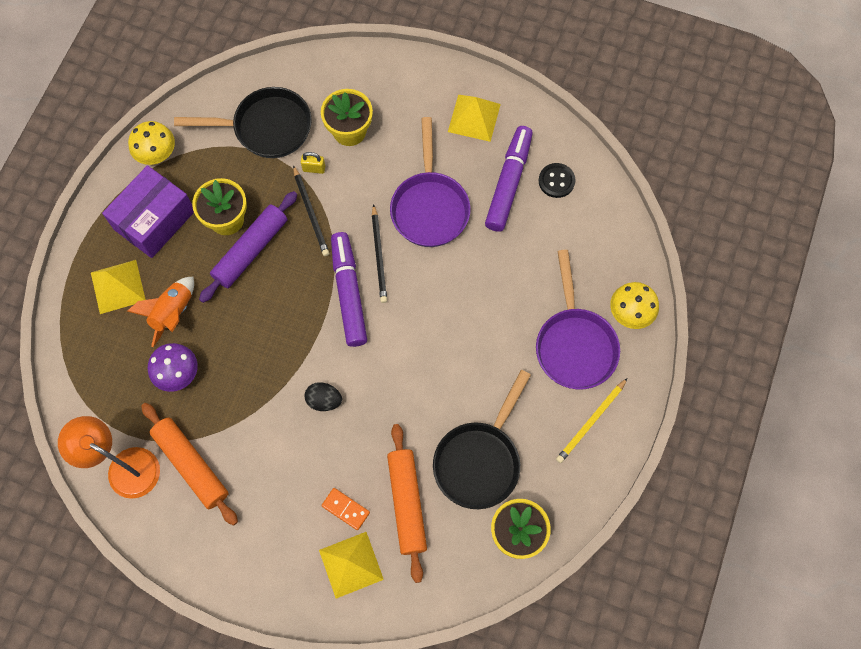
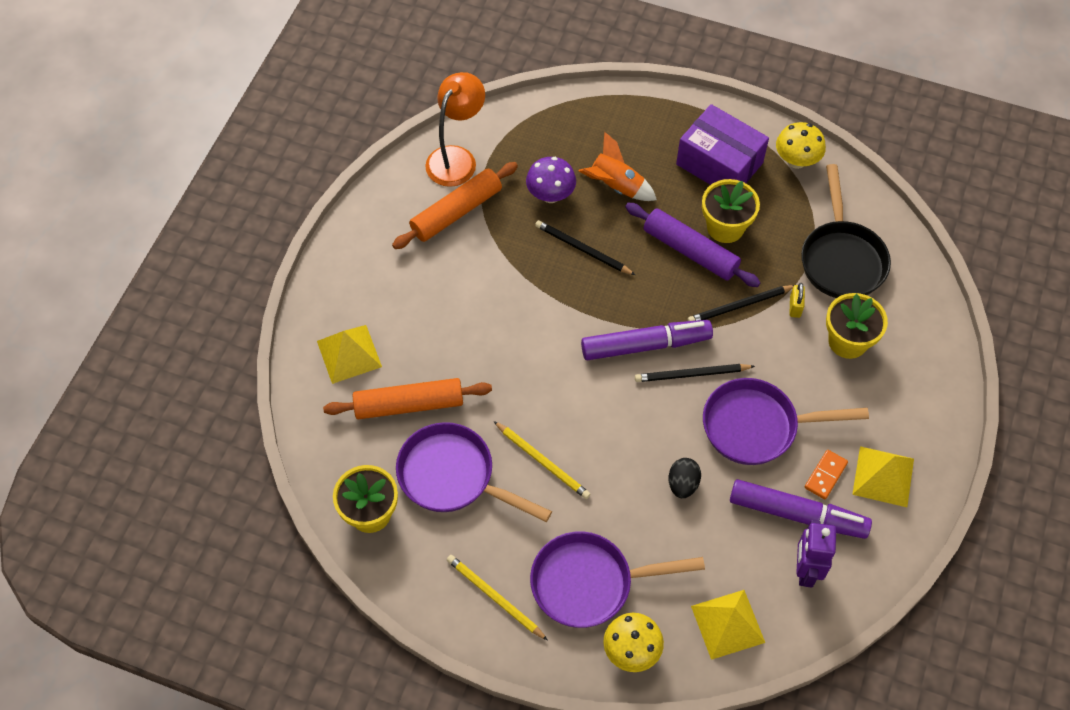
camera: 90 degrees right, 10 degrees down
(118, 286) = (643, 138): yellow pyramid -> yellow pyramid (727, 624)
(243, 345) = (582, 249): none -> black pencil
(324, 400) = (522, 325): black egg -> black egg (682, 484)
(346, 509) = (406, 348): orange domino -> orange domino (825, 475)
(464, 382) = (543, 461): none -> yellow pencil
(480, 460) = (453, 477): black pan -> purple pan
(556, 181) = (805, 570): black button -> purple robot

